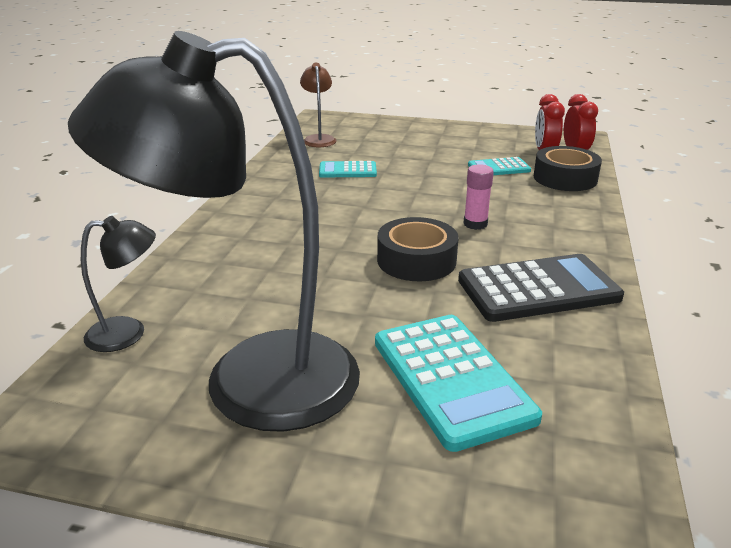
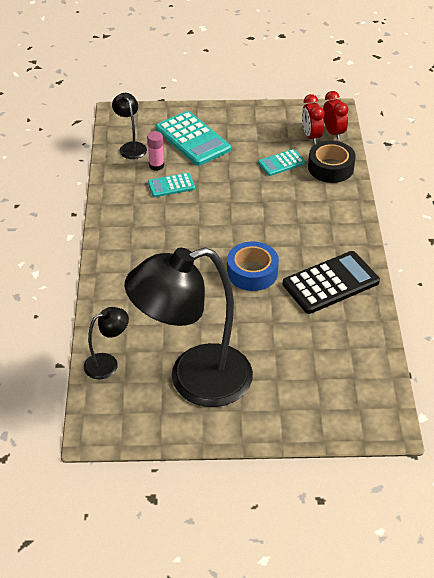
camera: 15 degrees left, 15 degrees up
(319, 139) = (131, 147): brown lamp -> black lamp
(416, 260) = (252, 272): black tape -> blue tape
(451, 379) = (298, 357): turquoise calculator -> turquoise calculator (192, 139)
(475, 224) = (280, 230): pink glue stick -> pink glue stick (156, 165)

